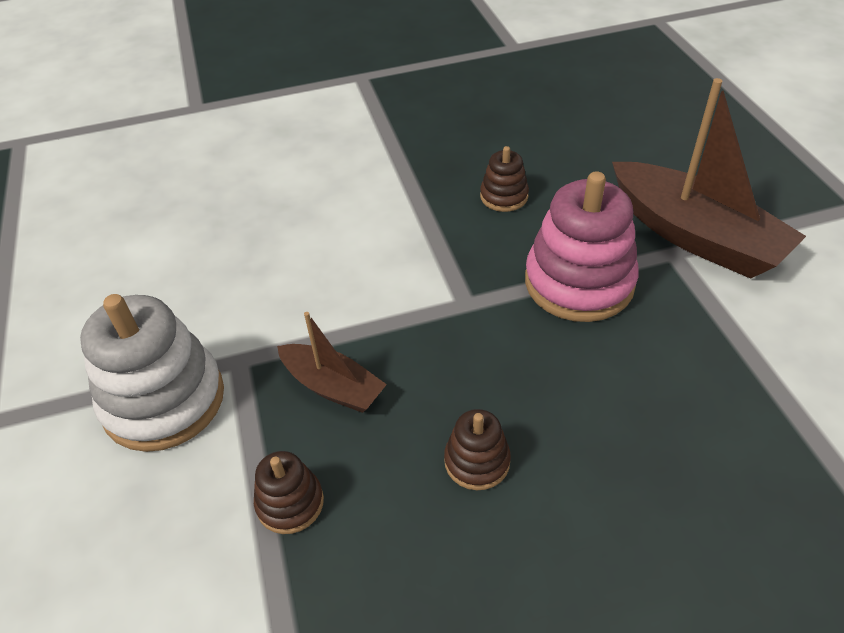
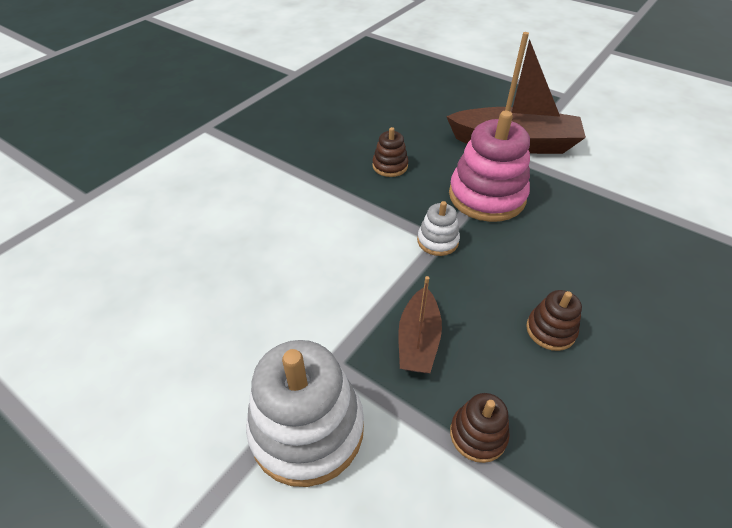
camera: 40 degrees left, 0 degrees up
(333, 387) = (418, 340): brown boat -> brown boat turned 105 degrees clockwise
(463, 302) = (437, 241): none -> white stacking toy

